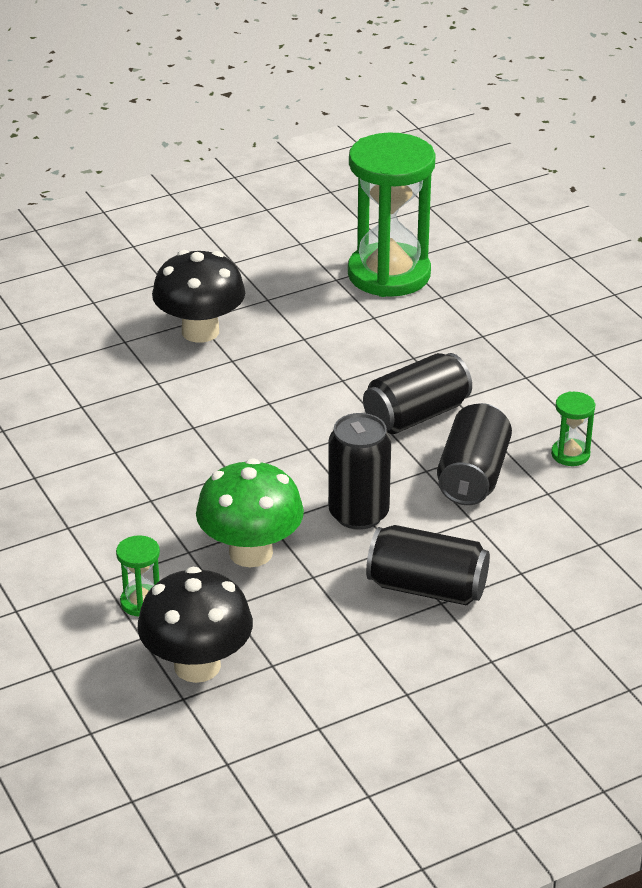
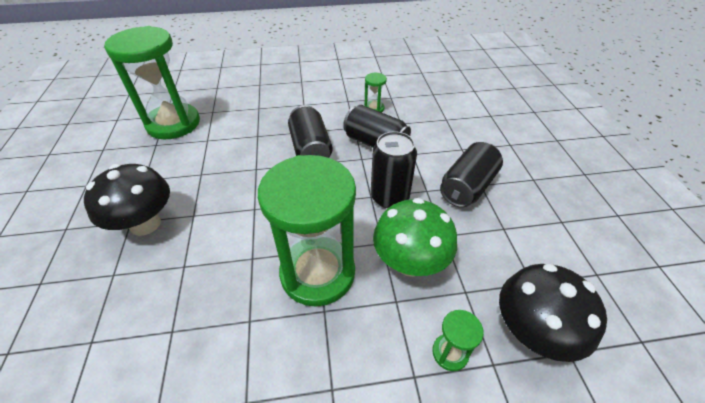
camera: 70 degrees left, 10 degrees up
(198, 482) = (317, 273): none -> green hourglass

